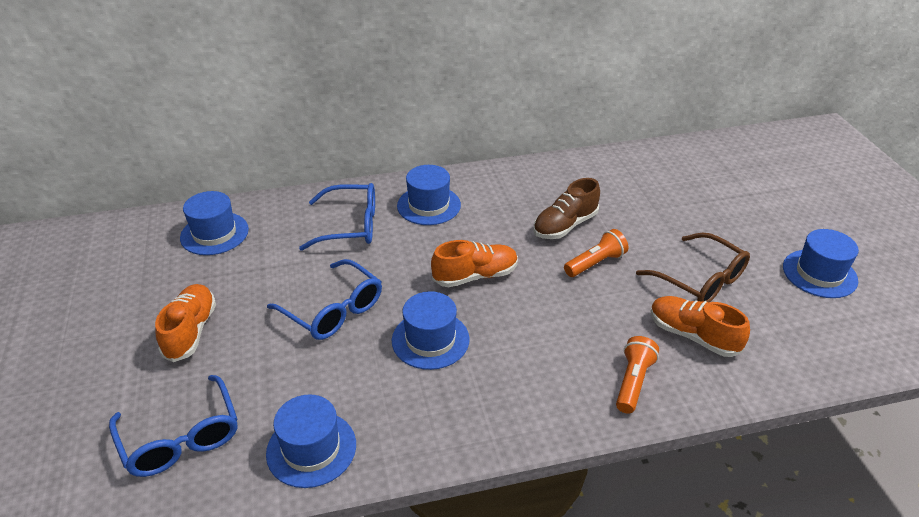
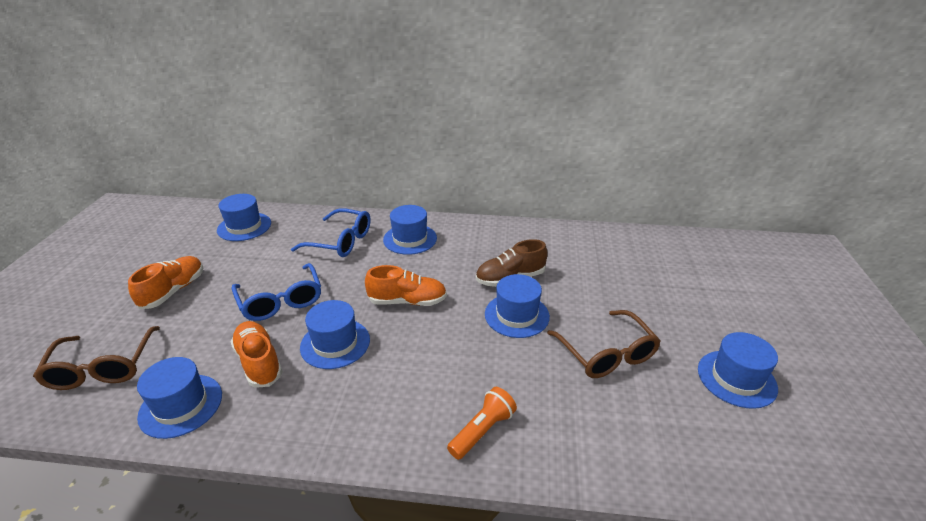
camera: 20 degrees right, 5 degrees down
(181, 438) = (102, 368): blue glasses -> brown glasses
(595, 263) = (516, 315): orange flashlight -> blue hat
(693, 335) = (568, 403): orange shoe -> orange shoe (259, 362)

